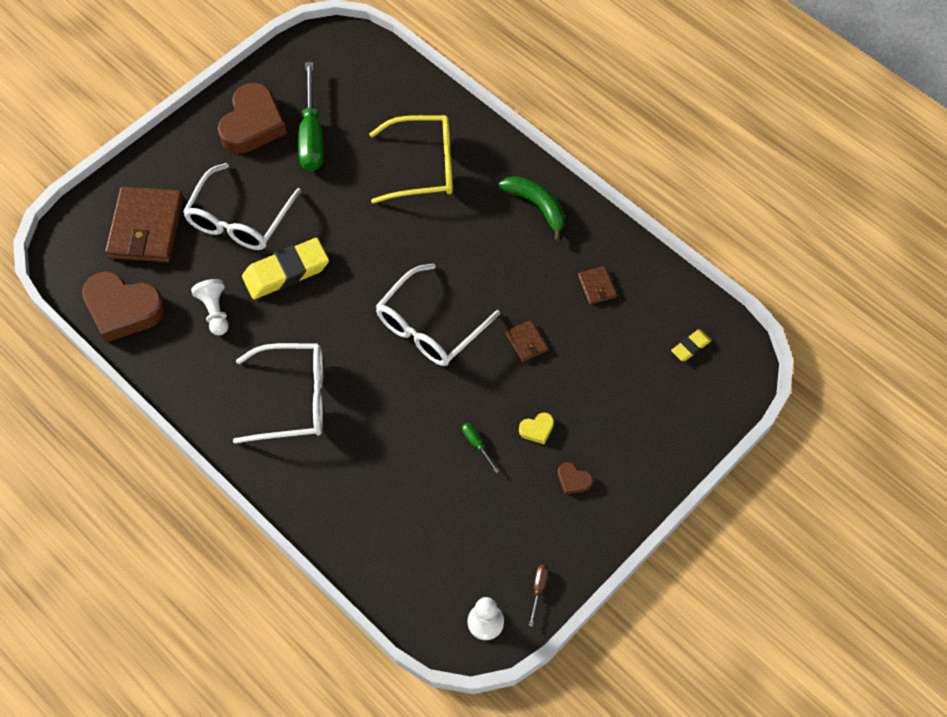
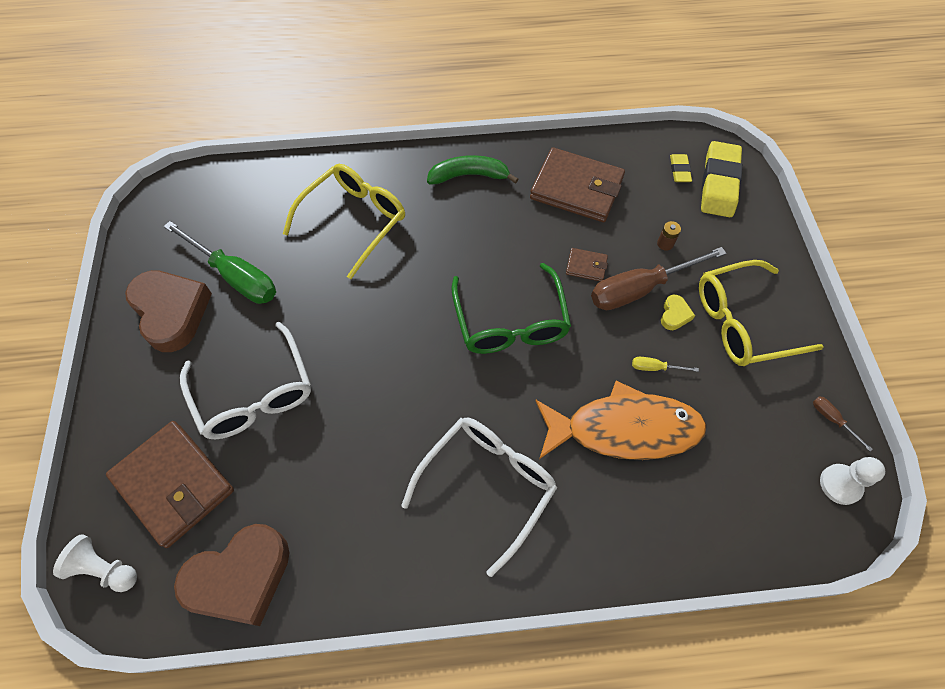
camera: 50 degrees left, 0 degrees up
(215, 312) = (329, 488): white pawn -> white pawn (104, 569)
(286, 272) = (349, 394): yellow eraser -> yellow eraser (719, 183)
(407, 455) = (624, 429): none -> orange fish
(430, 327) = (510, 322): white glasses -> green glasses
(476, 444) = (655, 368): green screwdriver -> yellow screwdriver
(539, 391) = (640, 289): none -> brown screwdriver
(573, 480) = (742, 322): brown heart -> yellow glasses
(596, 286) = (576, 188): brown wallet -> brown wallet, size x2.26
(600, 382) = (665, 244): none -> brown battery

